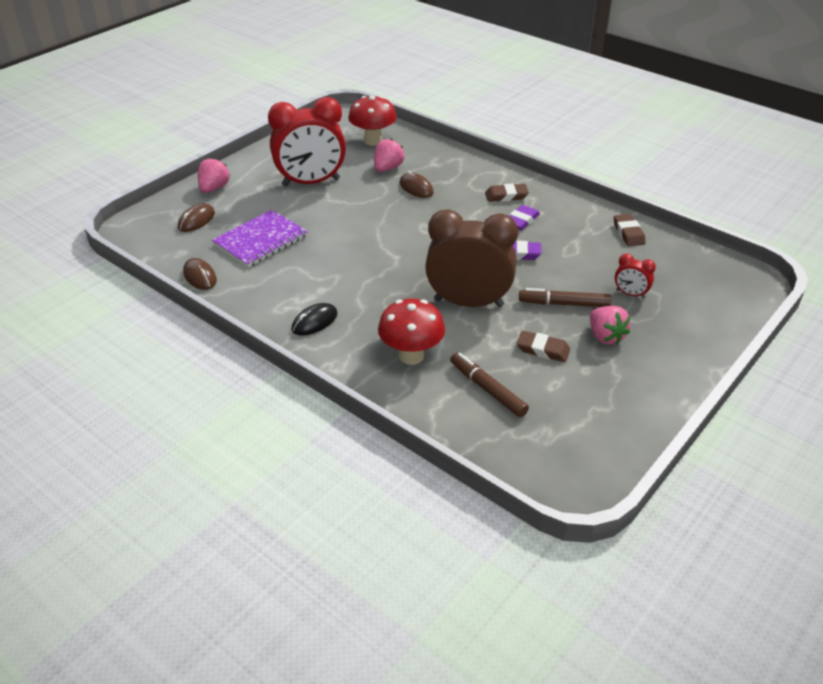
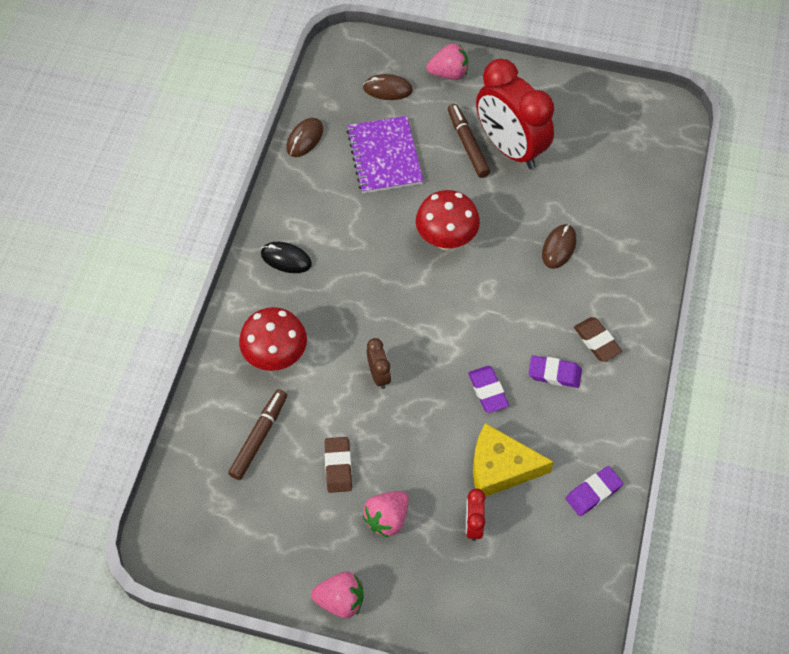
camera: 65 degrees right, 20 degrees up
(260, 240) = (384, 156): purple notebook -> purple notebook turned 60 degrees clockwise
(373, 141) = (631, 165): red mushroom -> red mushroom (446, 240)
(387, 168) = (582, 204): pink strawberry -> pink strawberry (340, 600)
(468, 303) = (379, 375): brown clock -> brown clock, size x0.43
(564, 304) = (422, 463): brown marker -> brown marker (467, 144)
(587, 267) = (500, 468): none -> yellow cheese
(628, 233) = (593, 492): brown eraser -> purple eraser

